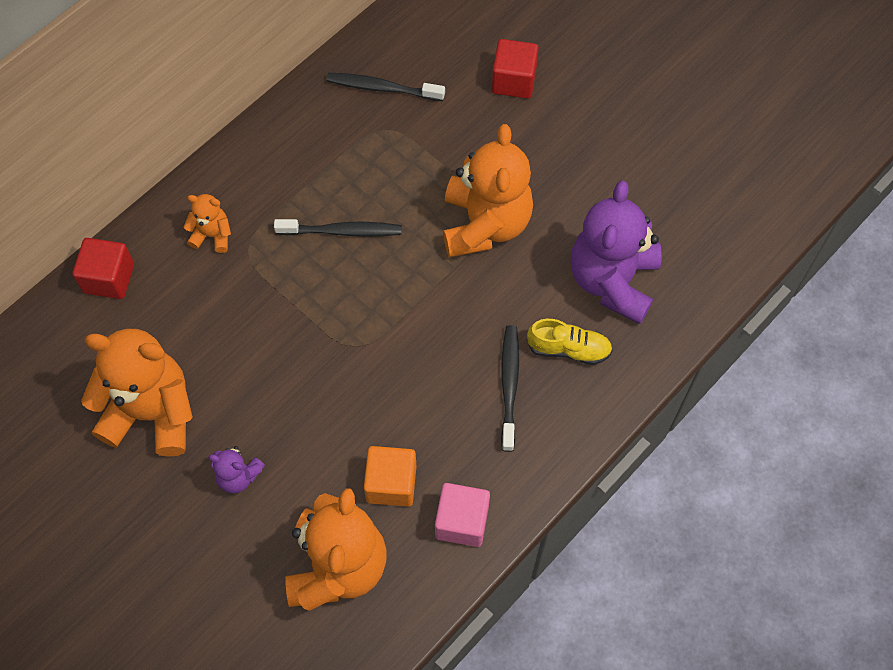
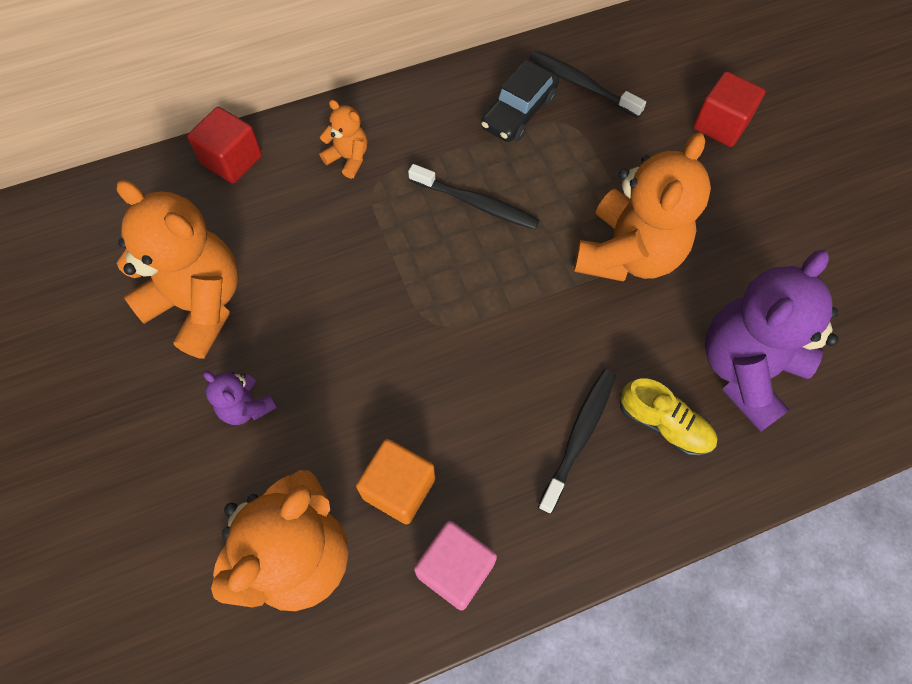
camera: 25 degrees right, 0 degrees up
(340, 135) = (519, 112): none -> black car

